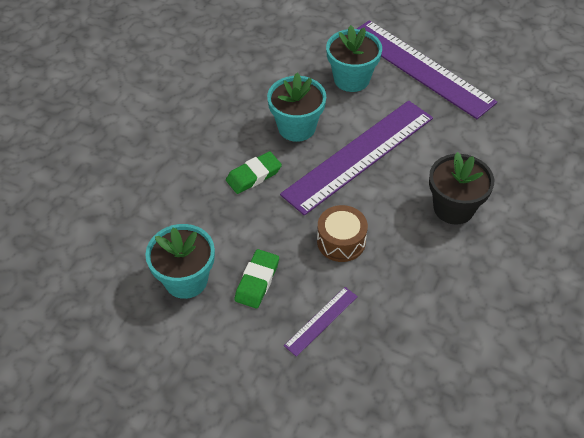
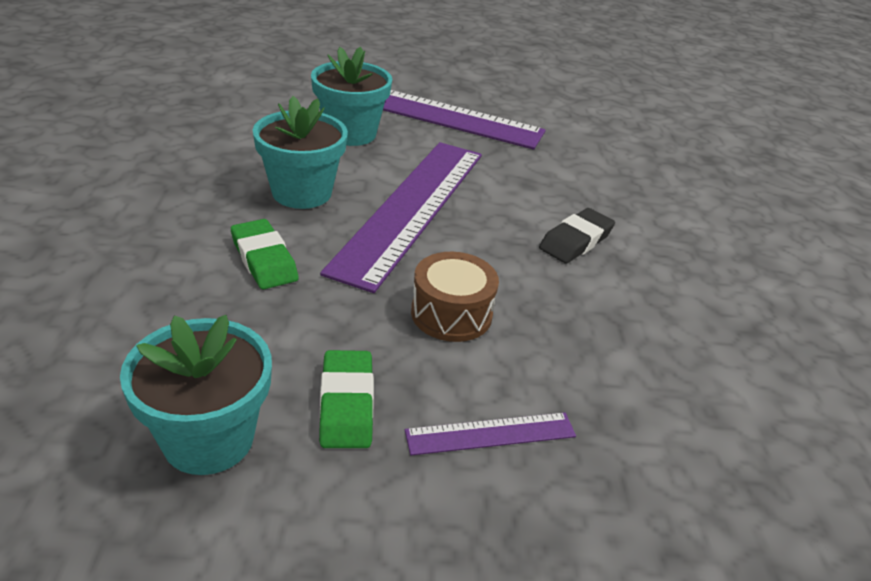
camera: 30 degrees left, 15 degrees down
(254, 175) = (264, 259): green eraser -> green eraser turned 60 degrees counterclockwise
(321, 321) = (490, 433): purple ruler -> purple ruler turned 60 degrees clockwise
(453, 208) = (576, 241): black flower pot -> black eraser

